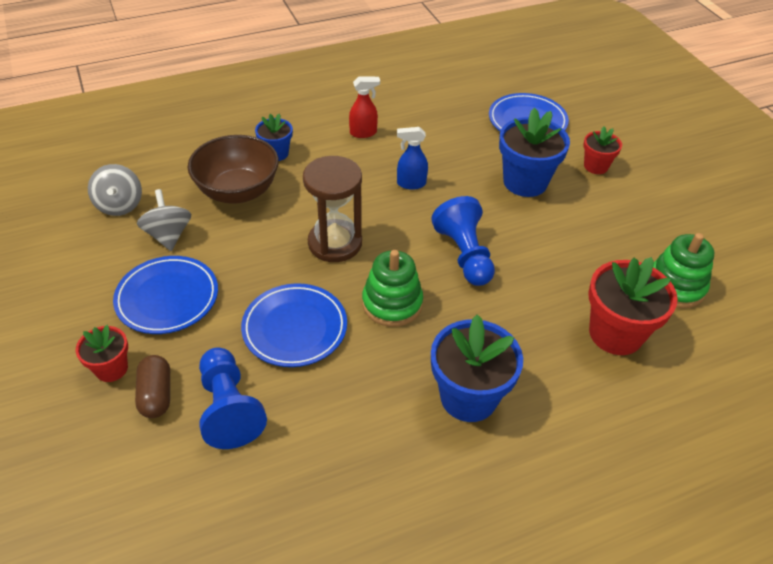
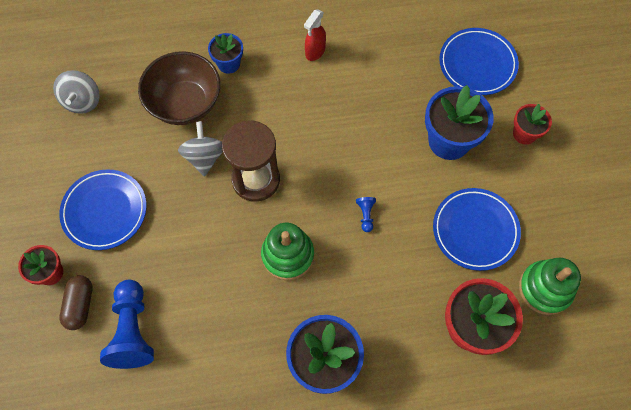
camera: 15 degrees right, 20 degrees up
(168, 235) = (117, 143): grey spinning top -> grey spinning top (204, 157)
(295, 328) = (201, 264): blue plate -> blue plate (475, 230)
(363, 133) = (315, 52): red spray bottle -> red spray bottle turned 120 degrees clockwise
(411, 184) = (341, 123): blue spray bottle -> none
(464, 255) = (366, 215): blue pawn -> blue pawn, size x0.43

